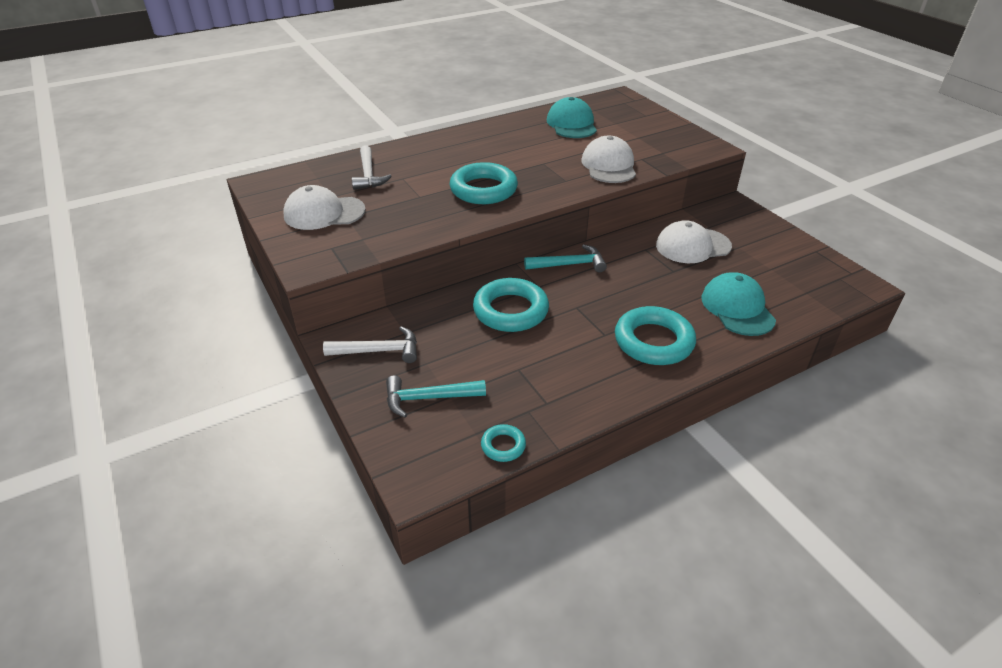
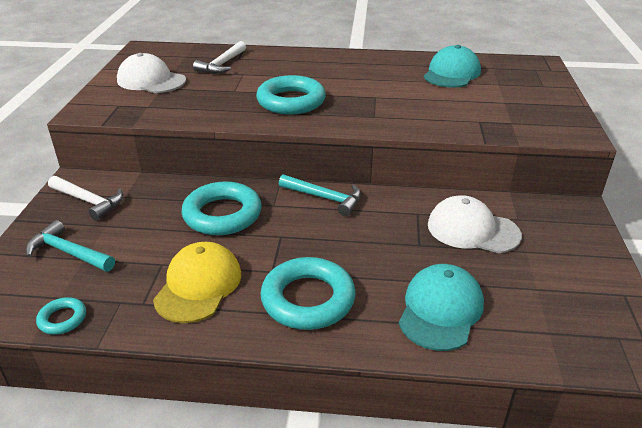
camera: 35 degrees right, 5 degrees down
(568, 370) = (198, 285): none -> yellow cap
(609, 165) = (435, 117): white cap -> none

